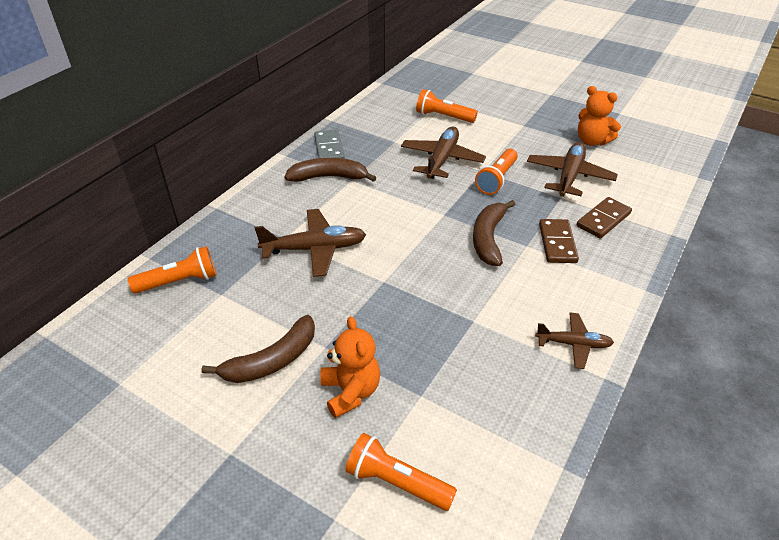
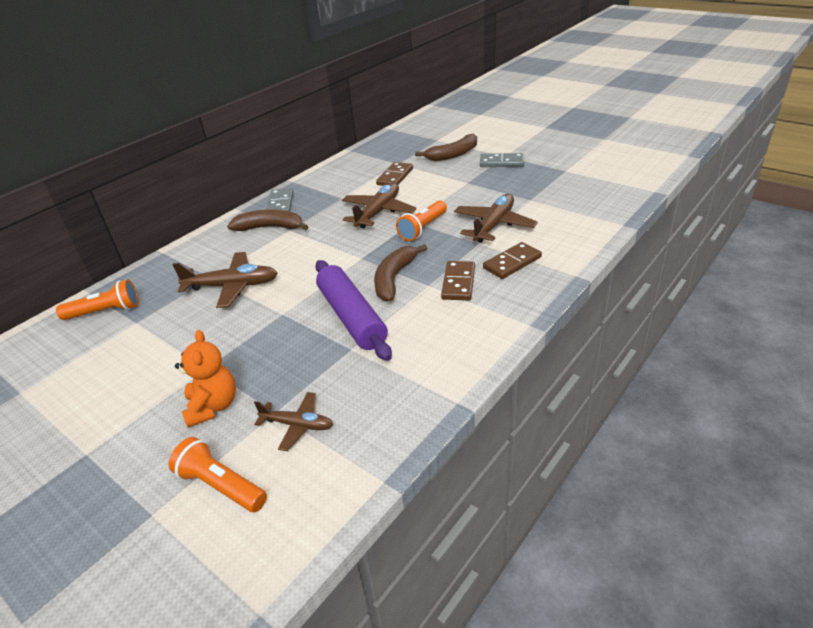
camera: 10 degrees right, 5 degrees down
(272, 361) = (155, 378): brown banana -> brown banana (453, 154)
(443, 117) = (395, 177): orange flashlight -> brown domino
(460, 284) = (352, 317): none -> purple rolling pin
(551, 102) = (501, 162): none -> grey domino
(573, 344) = (438, 371): brown plane -> brown plane (298, 425)
(592, 141) = (528, 195): orange teddy bear -> none

